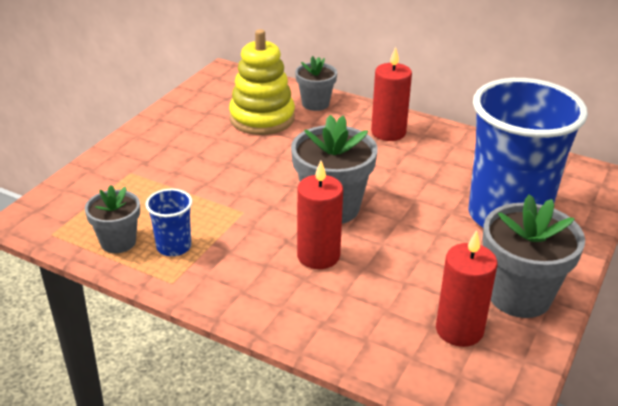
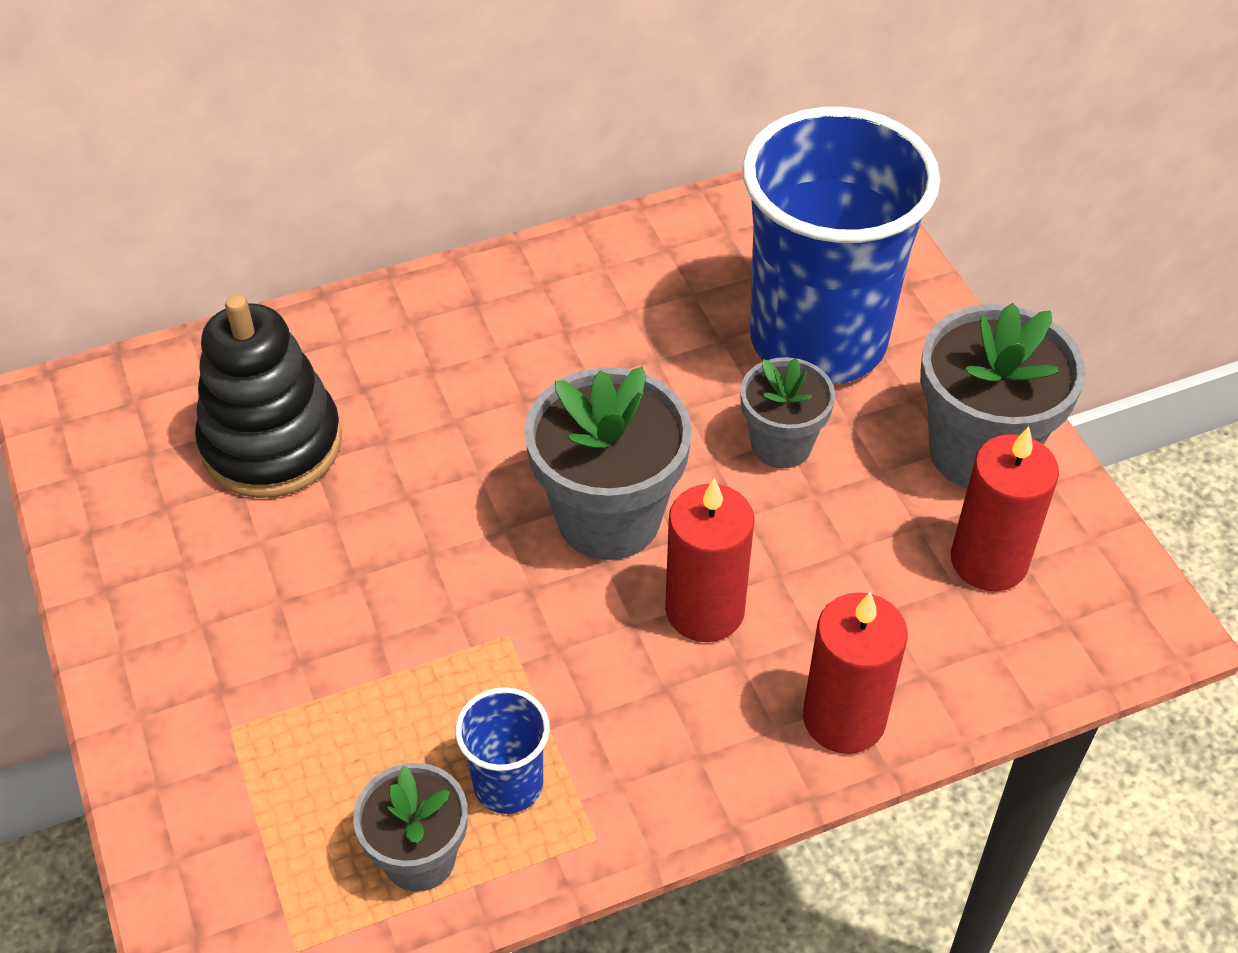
camera: 50 degrees left, 15 degrees up
(262, 118) = (271, 444): yellow stacking toy -> black stacking toy
(315, 104) = (309, 347): grey flower pot -> grey flower pot (781, 445)
(388, 132) = (490, 318): red candle -> red candle (844, 718)

